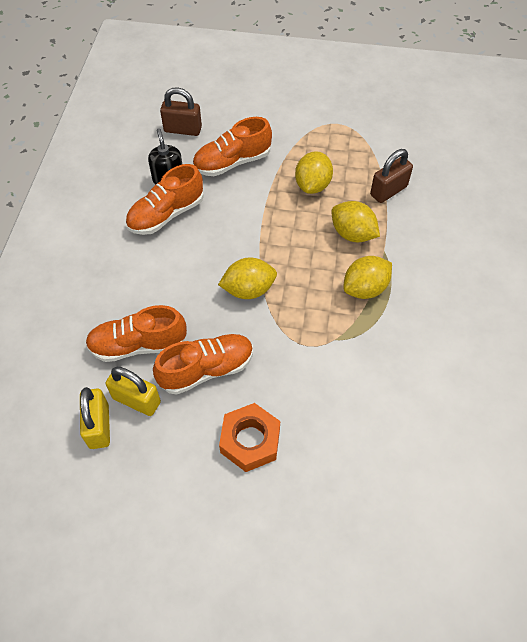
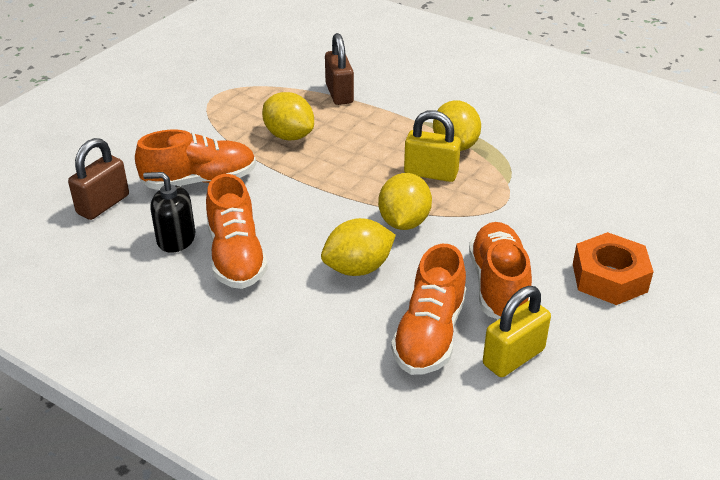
camera: 65 degrees left, 20 degrees down
(99, 426) = (537, 403): yellow padlock -> yellow padlock (431, 173)
(232, 162) = (200, 181): orange shoe -> orange shoe turned 105 degrees counterclockwise
(352, 234) = (378, 131): yellow lemon -> yellow lemon (358, 268)

